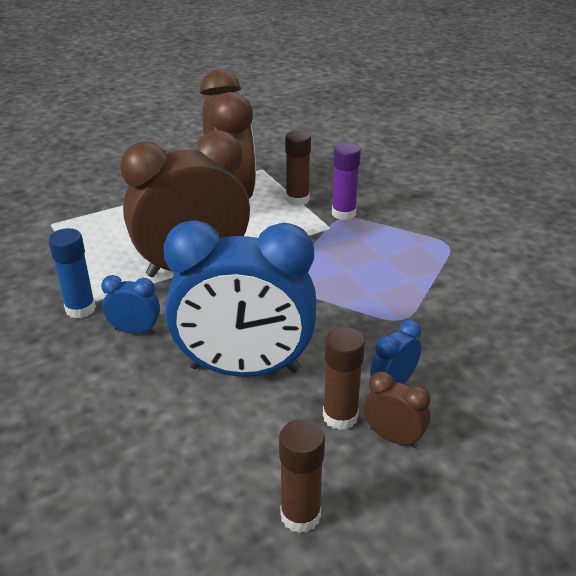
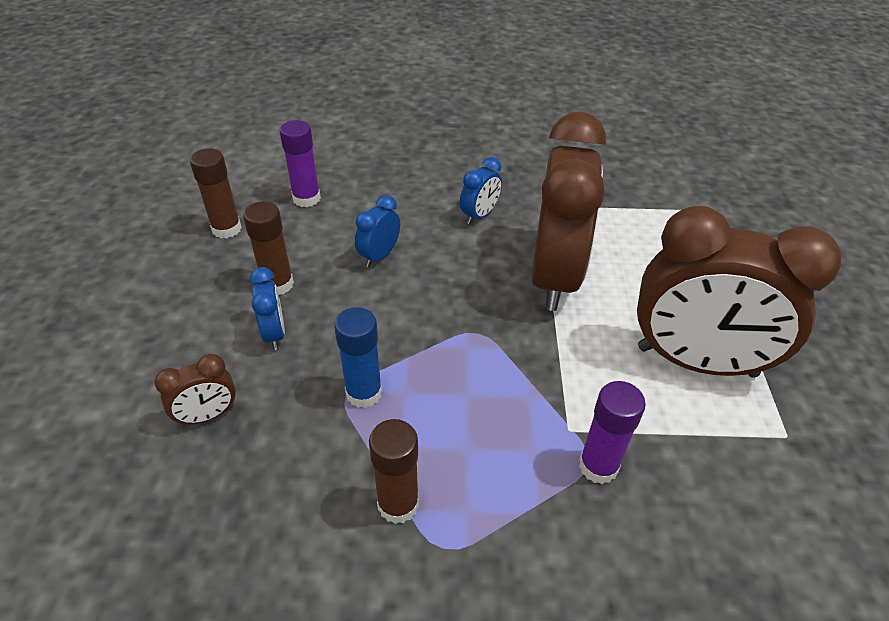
camera: 120 degrees right, 10 degrees up
(80, 309) = (533, 196): blue glue stick -> blue glue stick (364, 393)
(192, 475) = (306, 198): none -> purple glue stick
(244, 369) = (379, 256): blue clock -> blue clock, size x0.41
(297, 200) = (665, 432): brown glue stick -> brown glue stick (398, 504)
(393, 437) = (228, 302): brown clock -> brown clock (208, 415)

